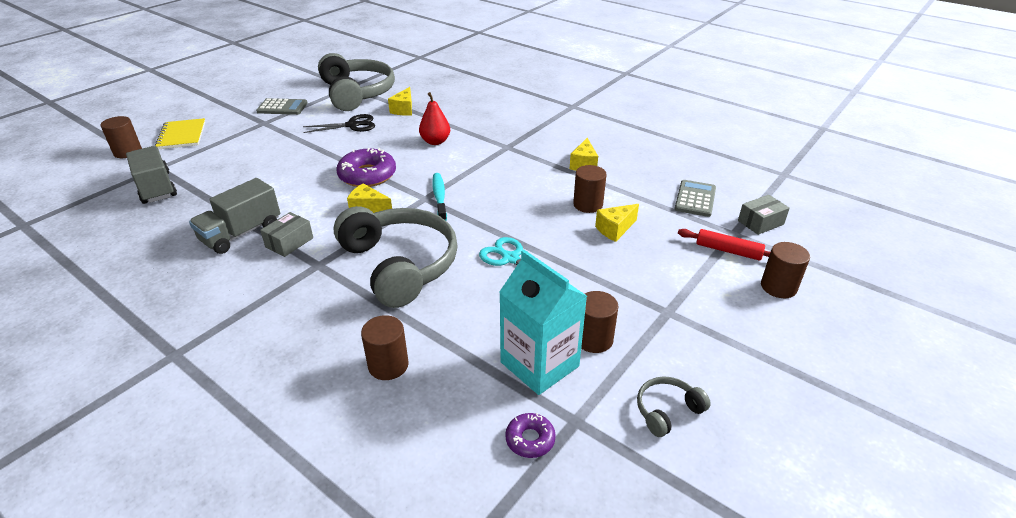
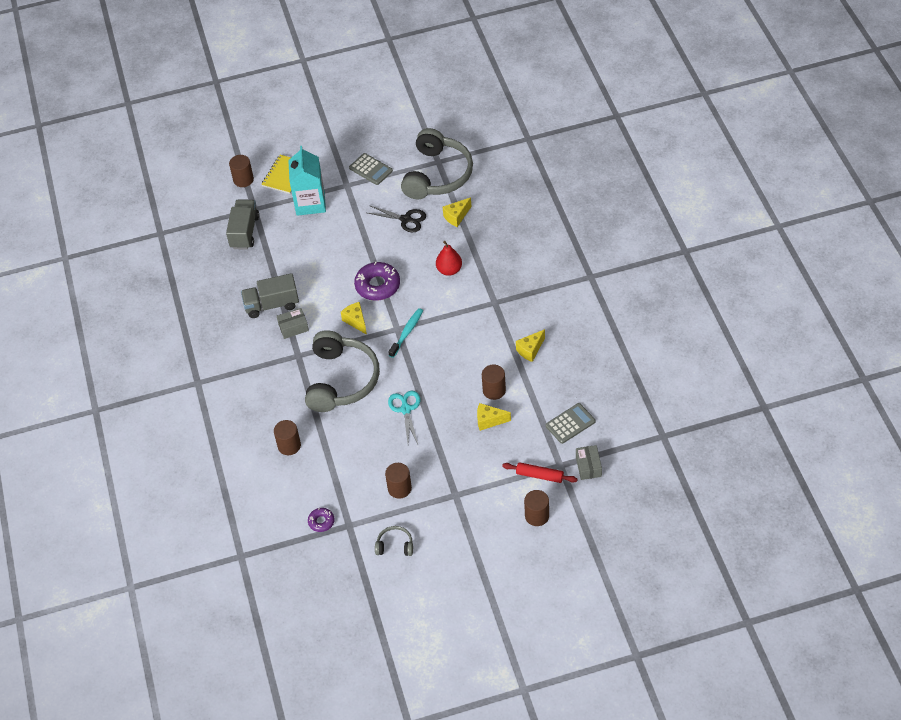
camera: 40 degrees right, 15 degrees up
(539, 364) = (359, 487): turquoise carton -> turquoise carton (310, 203)
(728, 251) = (539, 475): red rolling pin -> red rolling pin turned 45 degrees counterclockwise
(760, 222) = (588, 466): grey box -> grey box turned 75 degrees clockwise

